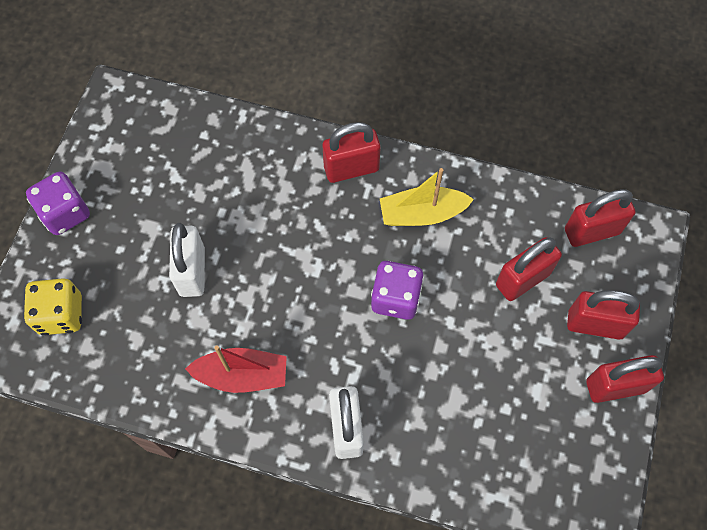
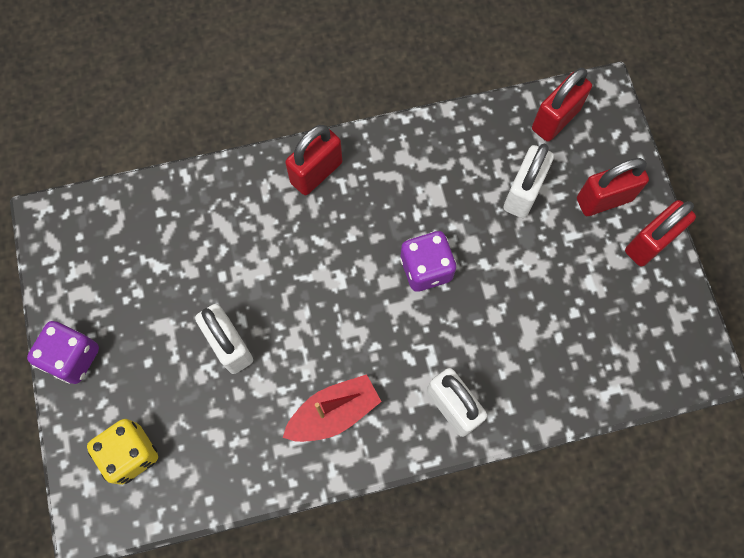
camera: 30 degrees left, 5 degrees up
(422, 214) = (403, 180): yellow boat -> none
(522, 279) = (523, 193): red padlock -> white padlock

